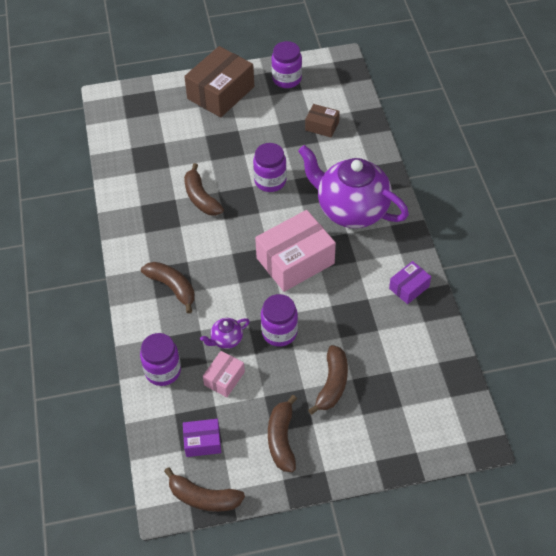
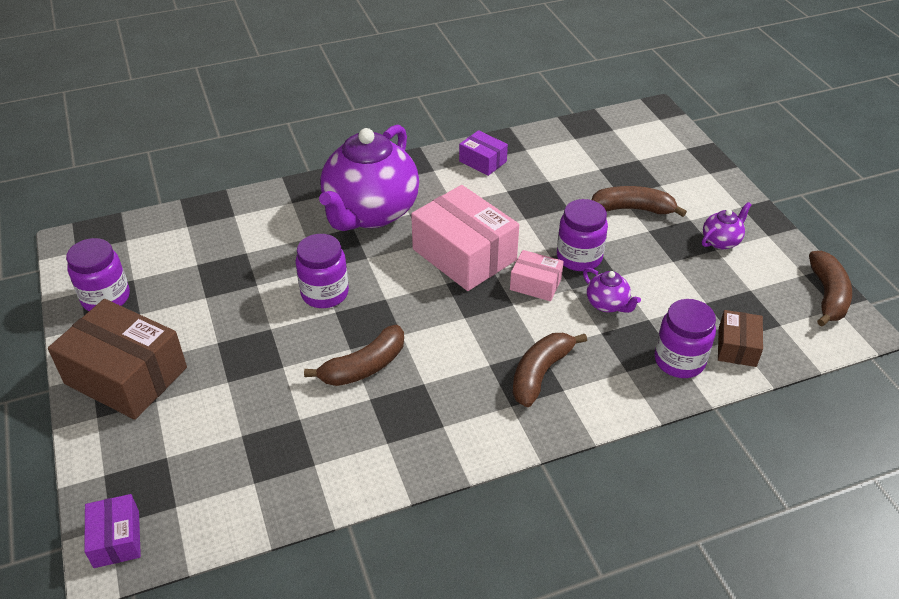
camera: 100 degrees left, 10 degrees down
(202, 442) = (759, 306): purple box -> purple box (116, 539)
(224, 378) = (664, 299): pink box -> pink box (535, 284)
(281, 439) = (721, 241): brown banana -> purple teapot
(322, 126) = (215, 251): brown box -> brown box (737, 347)

